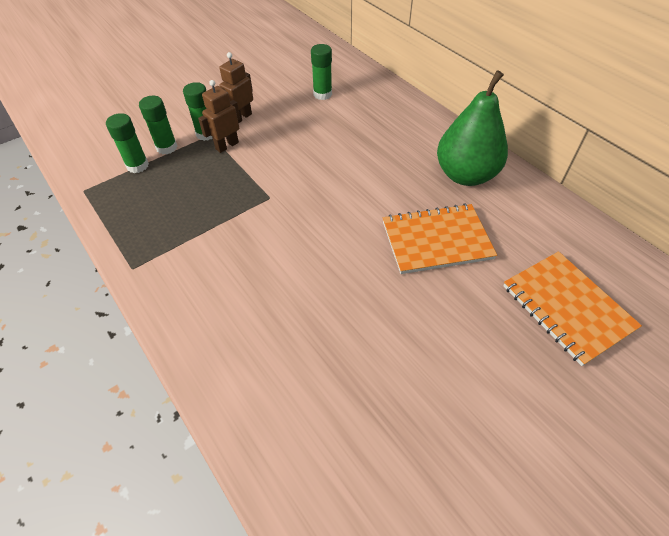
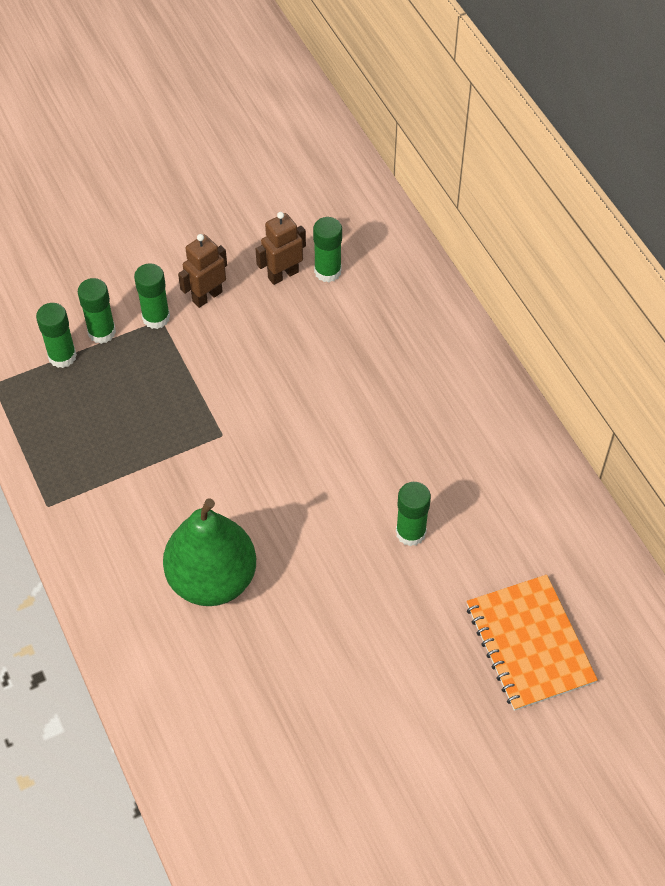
camera: 10 degrees right, 5 degrees up
(227, 145) = (180, 342): brown robot -> brown robot (283, 274)
(436, 240) = (410, 532): orange notebook -> green glue stick
(465, 175) = (480, 444): green pear -> green pear (212, 579)

